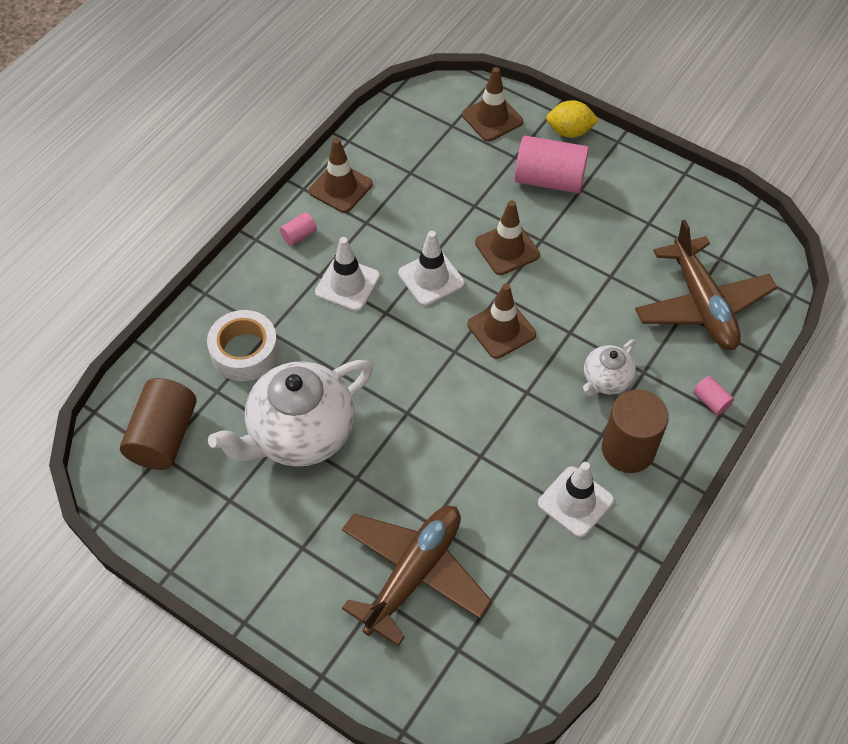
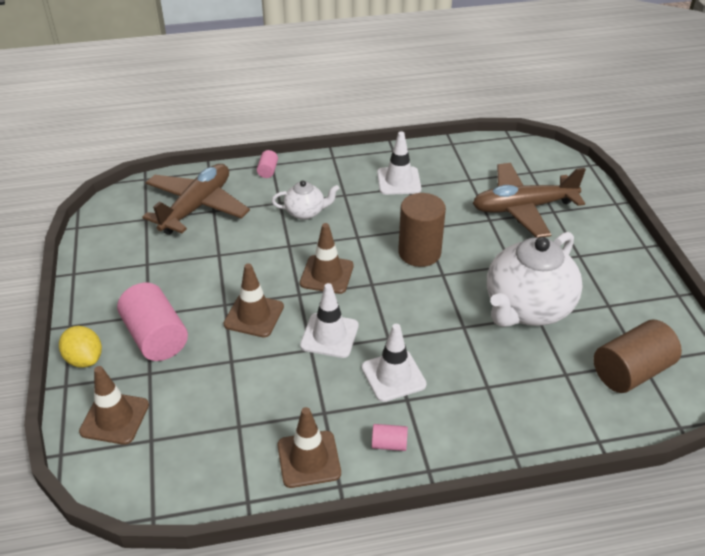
camera: 135 degrees left, 15 degrees down
(245, 352) = (520, 385): white tape -> none
(300, 434) = (527, 308): white teapot -> white teapot turned 120 degrees clockwise
(628, 449) = (341, 181): brown cylinder -> brown cylinder (419, 253)

